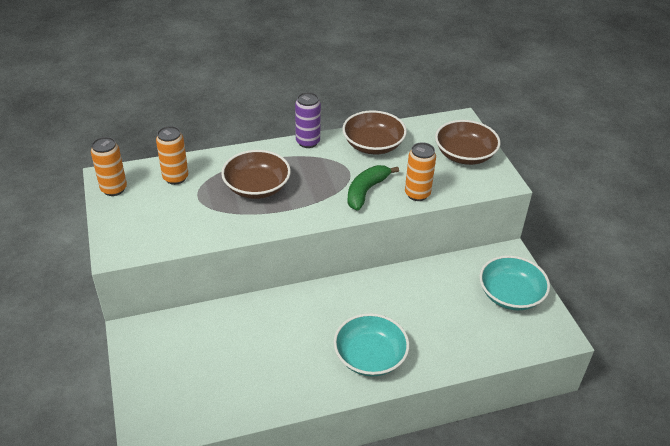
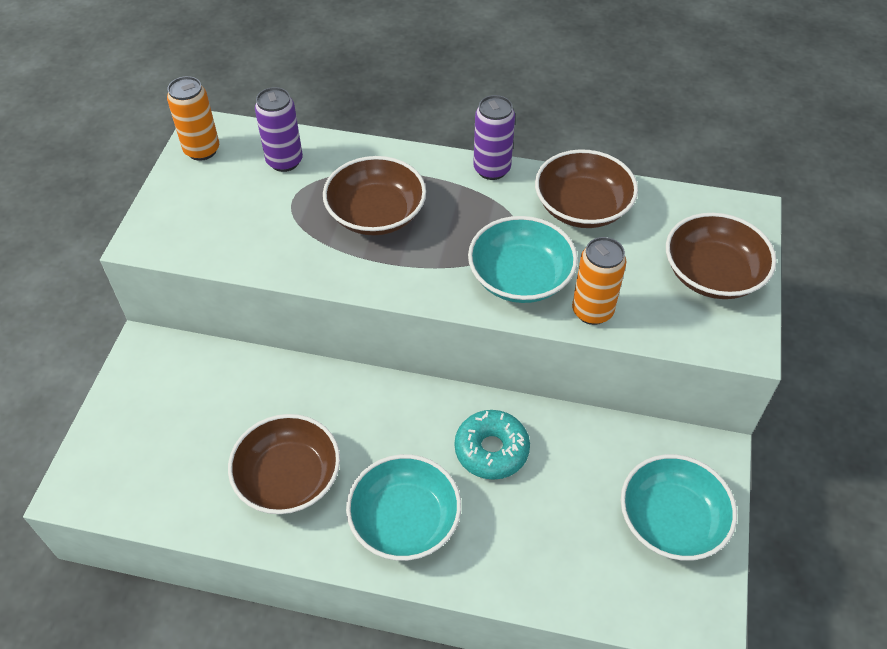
camera: 30 degrees right, 10 degrees up
(175, 178) = (284, 161): orange can -> purple can
(284, 365) = (288, 478): none -> brown bowl
(366, 191) = (520, 277): green banana -> turquoise bowl
(392, 300) = (491, 450): none -> turquoise donut

